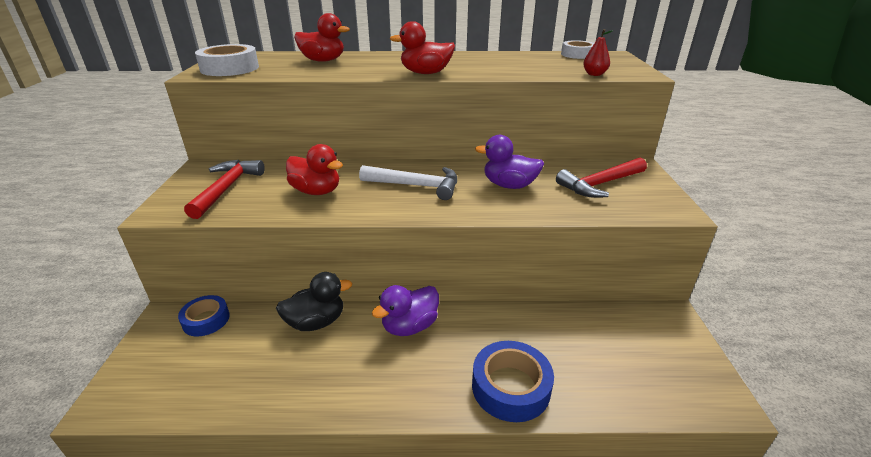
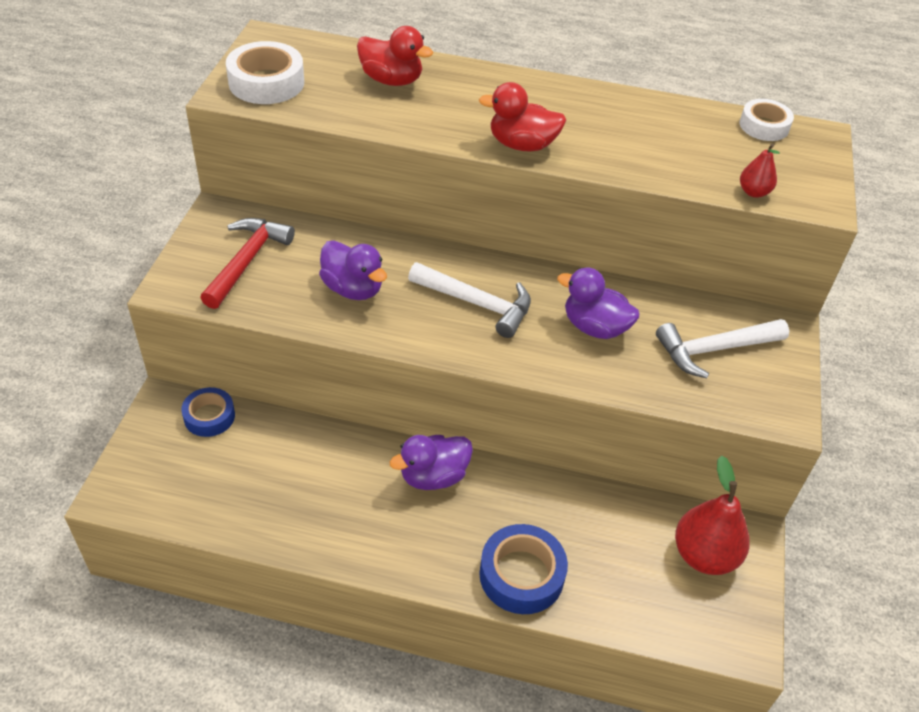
camera: 10 degrees right, 15 degrees up
(316, 191) = (353, 289): red duck -> purple duck
(316, 322) = (329, 447): black duck -> none
(600, 184) = (714, 349): red hammer -> white hammer
(648, 338) = (704, 555): none -> red pear

